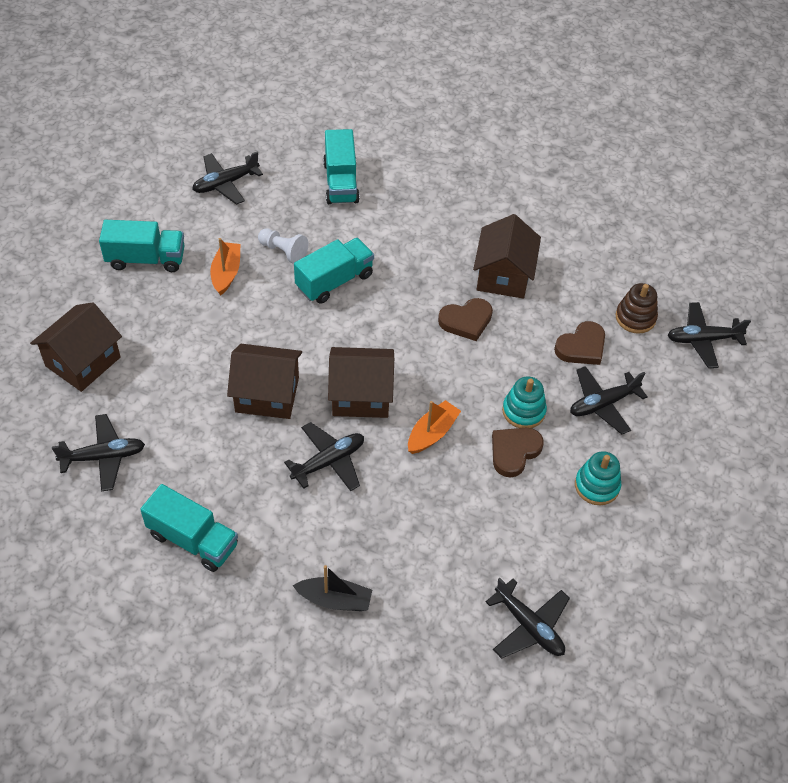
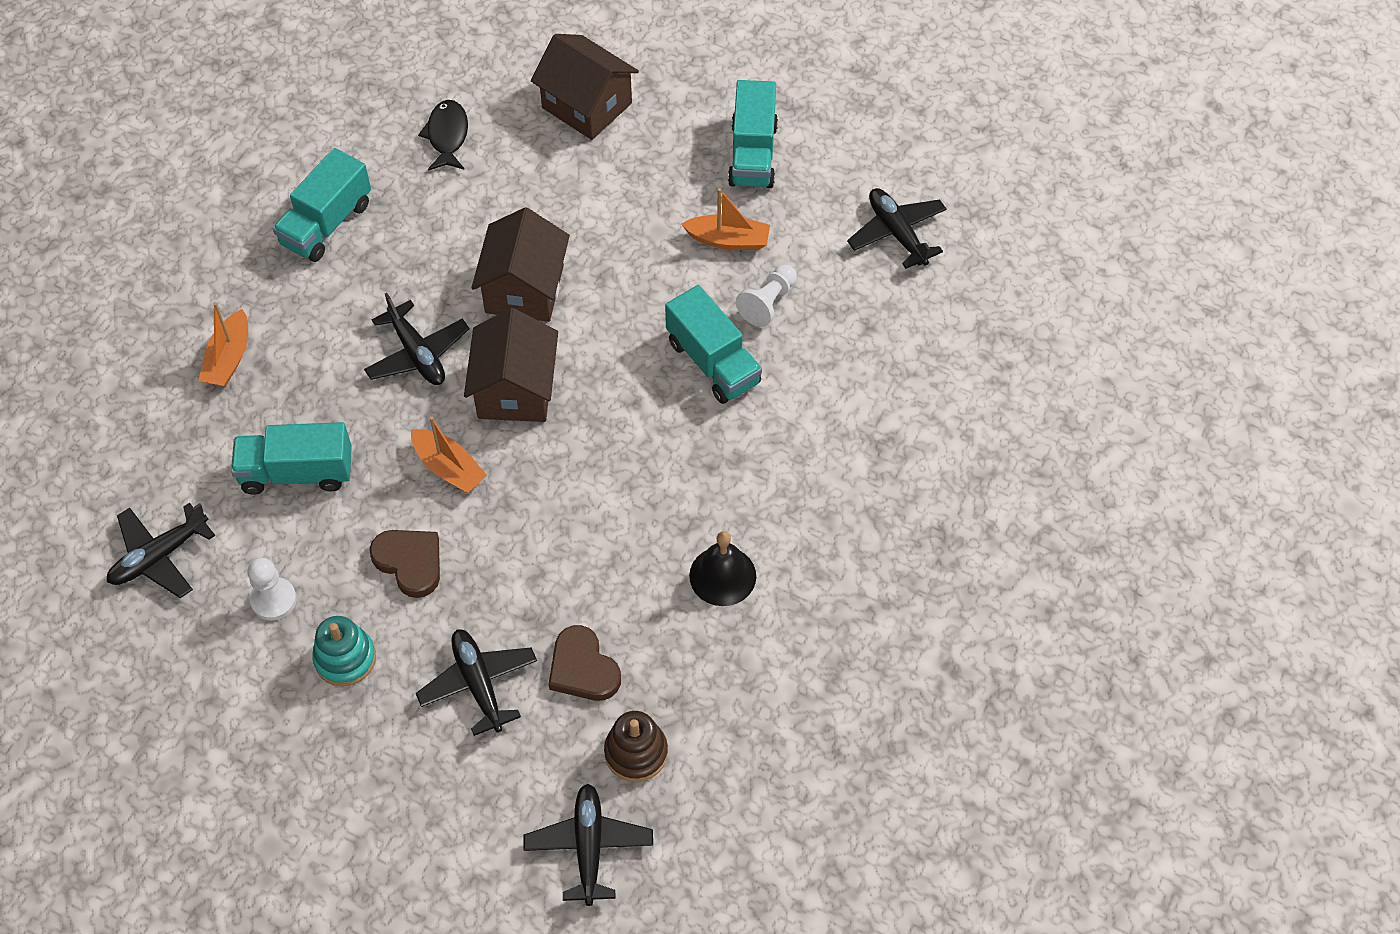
camera: 95 degrees right, 5 degrees up
(103, 457) = (447, 136): black plane -> black fish
(335, 600) = (229, 358): black boat -> orange boat
(341, 182) = (907, 371): turquoise truck -> turquoise truck (297, 472)
(466, 321) = (637, 520): brown heart -> none
(503, 275) = (722, 576): brown house -> black bell
(523, 411) = (475, 580): turquoise stacking toy -> none
(556, 538) = (273, 600): none -> white pawn

